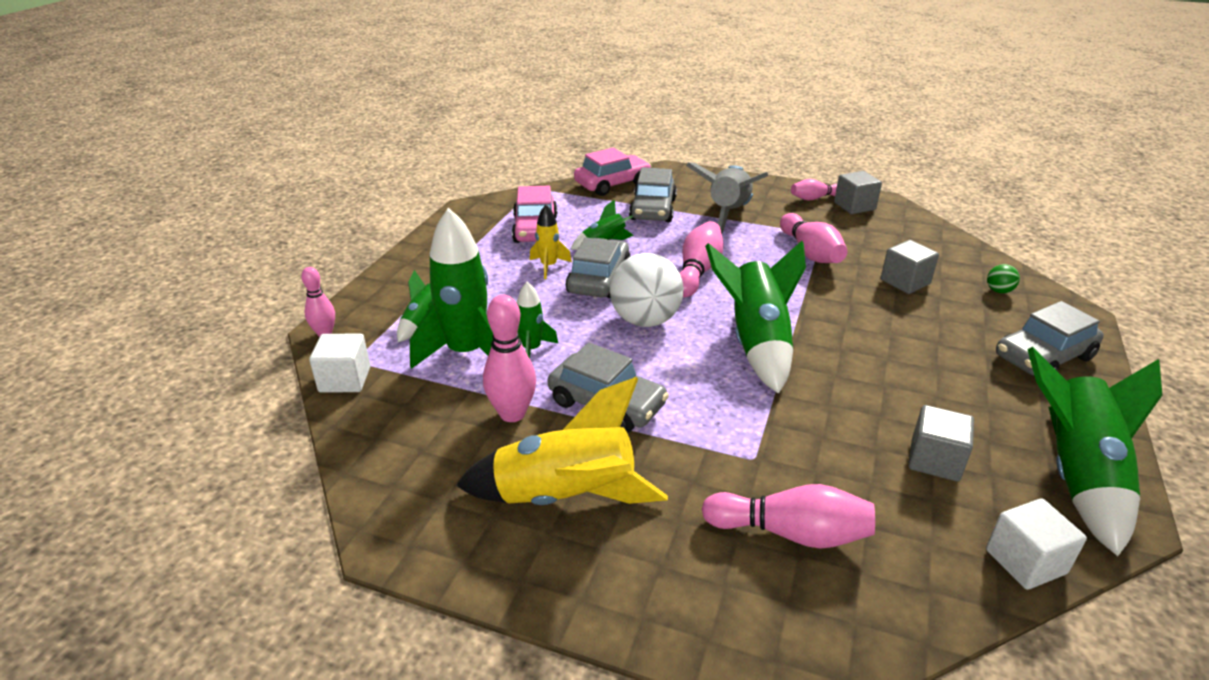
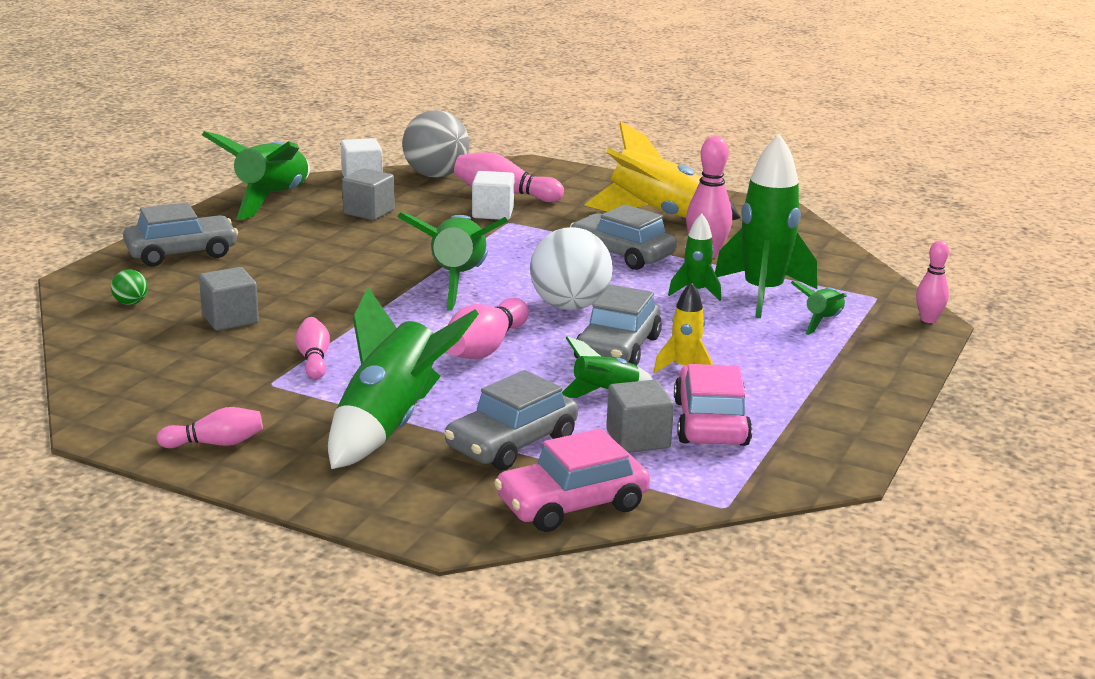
camera: 175 degrees left, 10 degrees down
(345, 380) = (875, 284): white cube -> white cube (493, 213)
(653, 209) = (512, 443): grey car -> grey car turned 150 degrees counterclockwise
(728, 215) = (390, 424): grey rocket -> green rocket
(810, 252) = (314, 359): pink bowling pin -> pink bowling pin, size x0.63
(854, 206) = (165, 423): grey cube -> grey cube (638, 439)
(926, 590) = (436, 175): none -> grey ball

